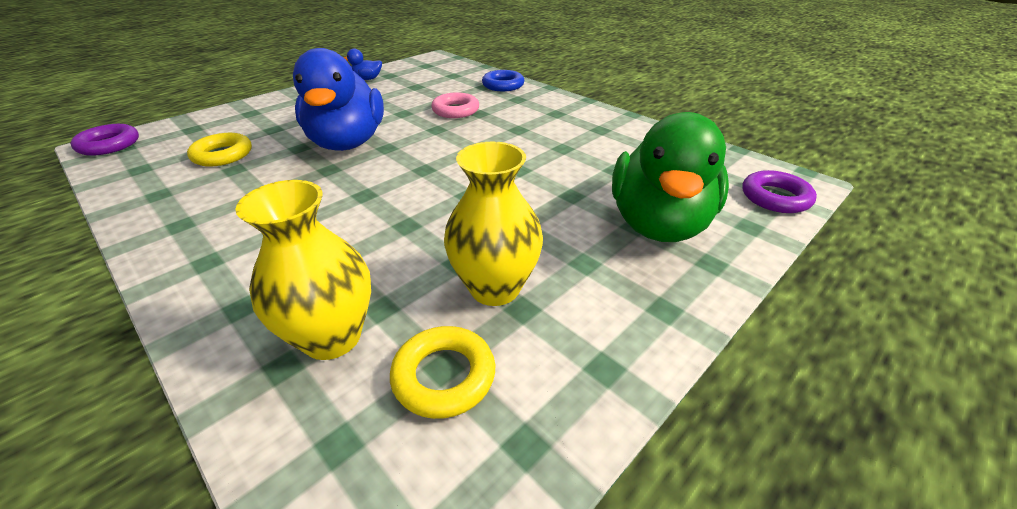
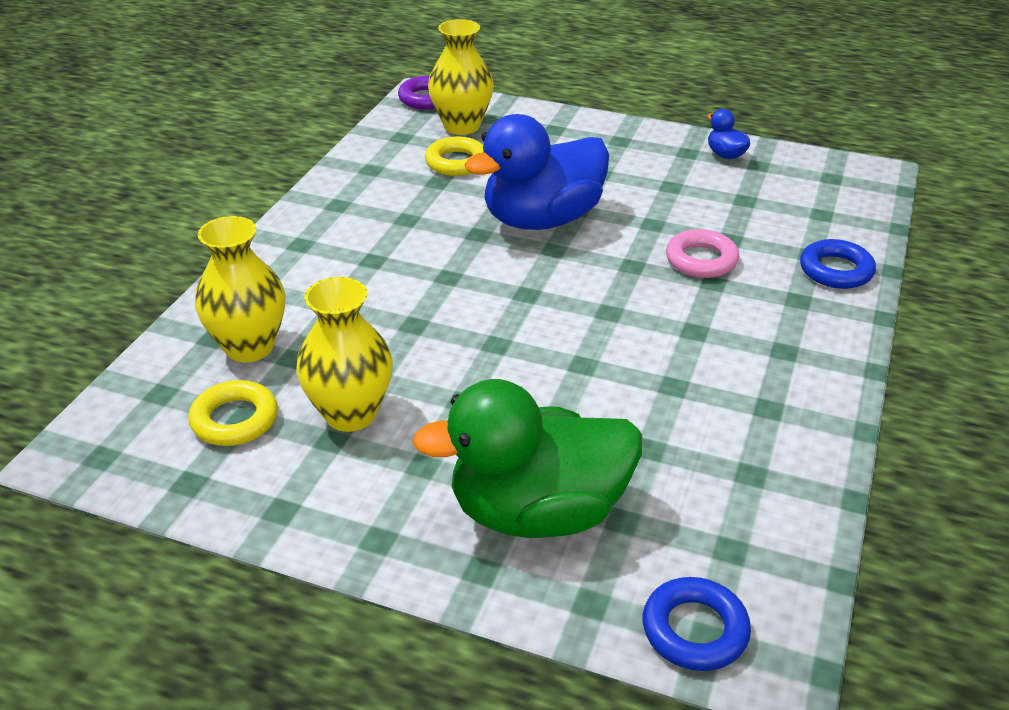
camera: 65 degrees right, 0 degrees up
(179, 141) = (462, 126): none -> yellow vase
(775, 197) = (694, 630): purple ring -> blue ring

